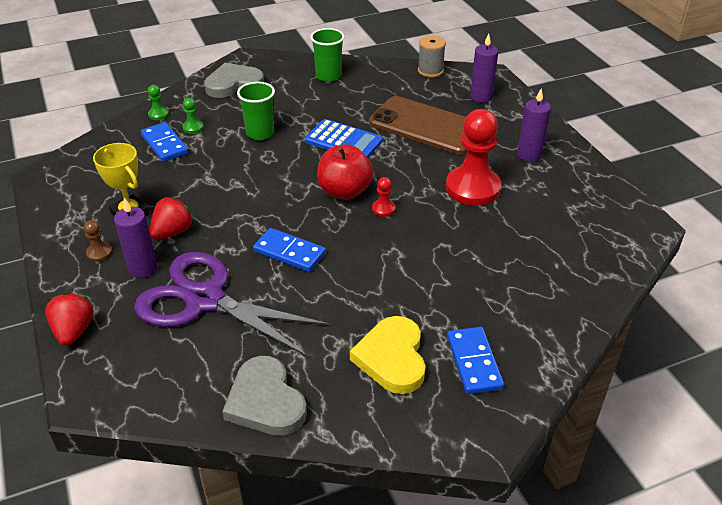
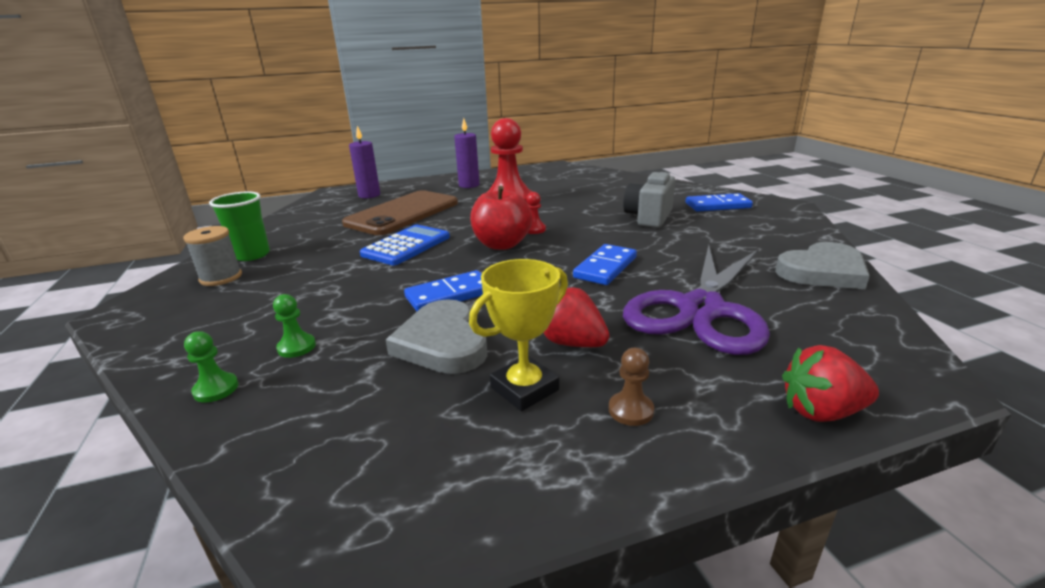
camera: 85 degrees left, 15 degrees down
(143, 268) = (657, 361): purple candle -> none
(165, 144) = (329, 372): blue domino -> blue domino (450, 295)
(233, 84) = (192, 319): grey heart -> grey heart (442, 343)
(260, 133) = (355, 292): green cup -> none
(392, 358) = (730, 227): yellow heart -> none
(423, 293) = (648, 217): none -> grey camera
(430, 71) = (300, 210): grey spool -> grey spool (221, 277)

